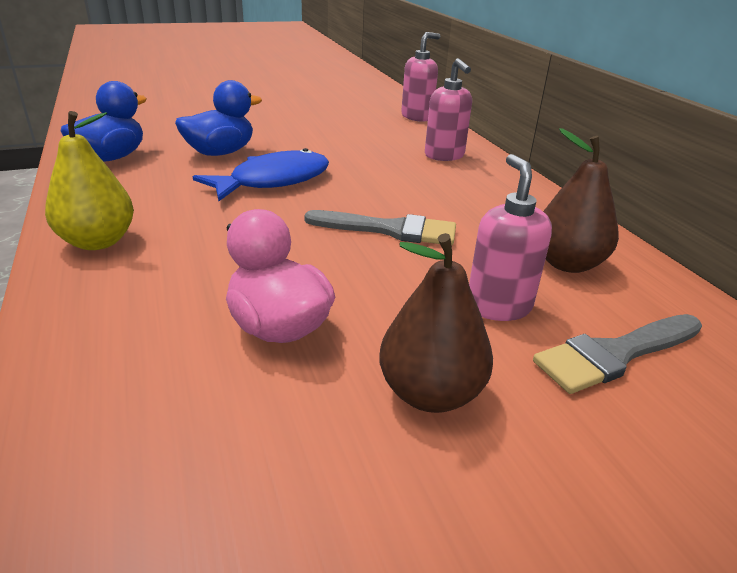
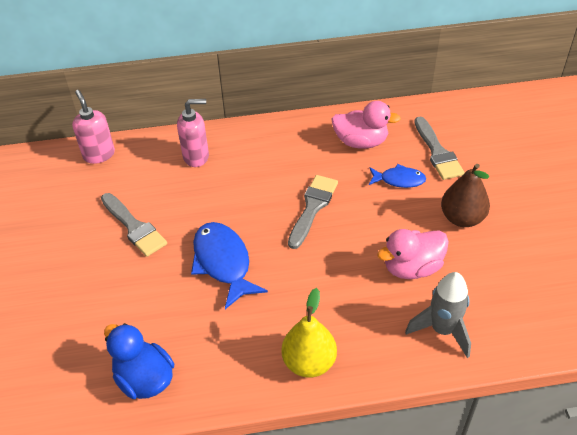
camera: 75 degrees left, 15 degrees up
(123, 366) = (442, 330): none -> grey rocket
(220, 153) = (153, 297): blue duck -> none
(319, 138) = (134, 227): none -> grey brush
(498, 306) = (399, 180): pink soap dispenser -> blue fish
(567, 263) = (361, 142): brown pear -> pink duck

